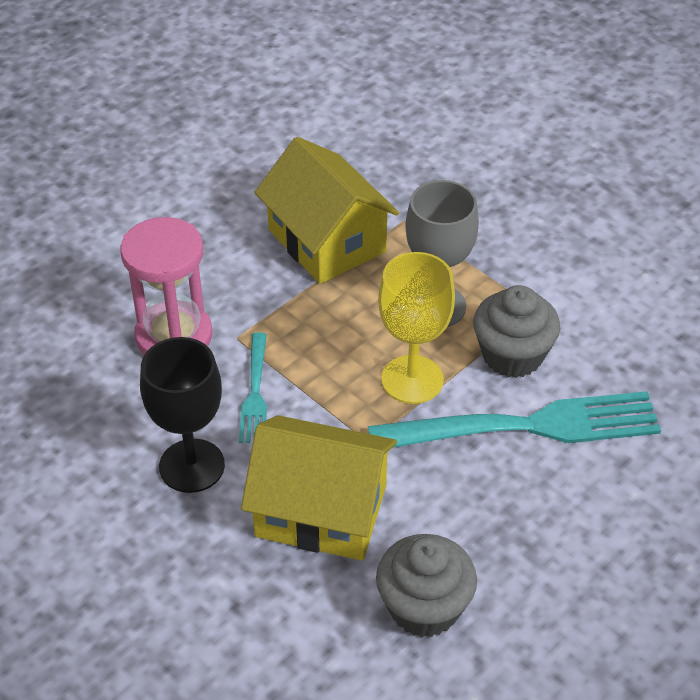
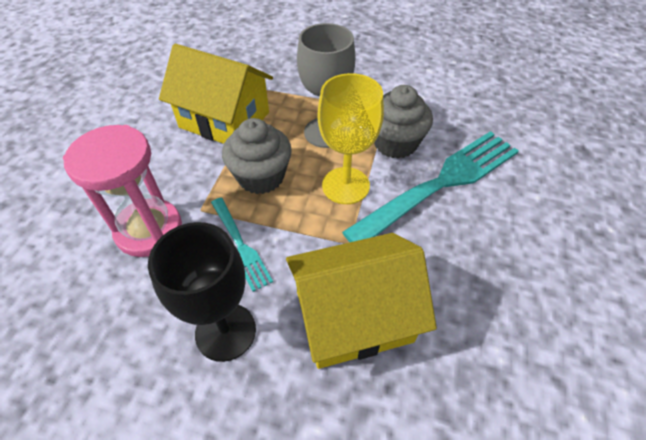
camera: 30 degrees left, 5 degrees up
(424, 607) = (486, 356): grey cupcake -> grey cupcake (261, 177)

